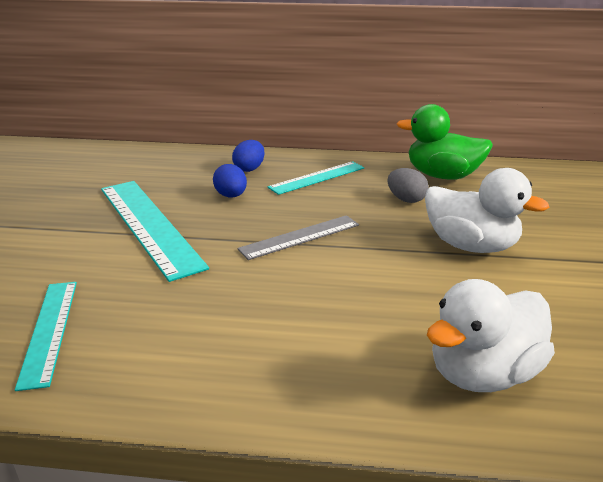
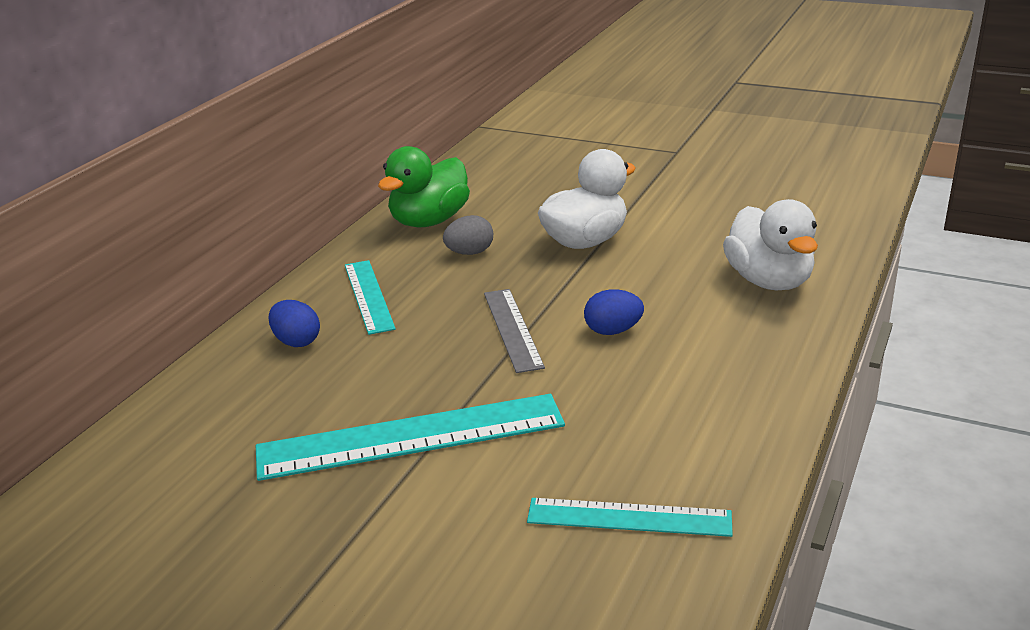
camera: 70 degrees left, 0 degrees up
(231, 196) = (371, 364): blue egg -> blue egg (613, 331)

